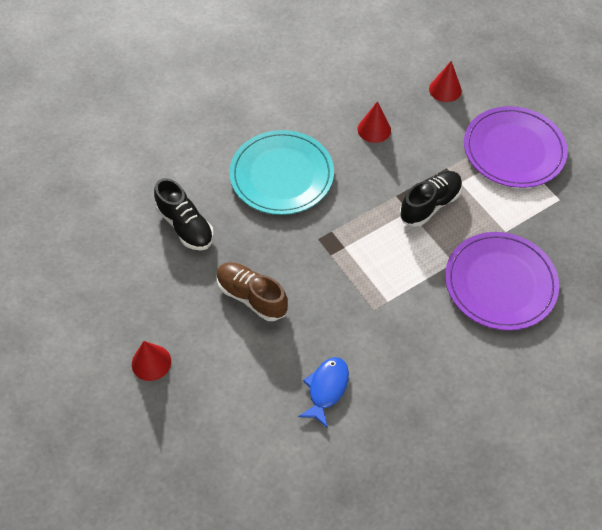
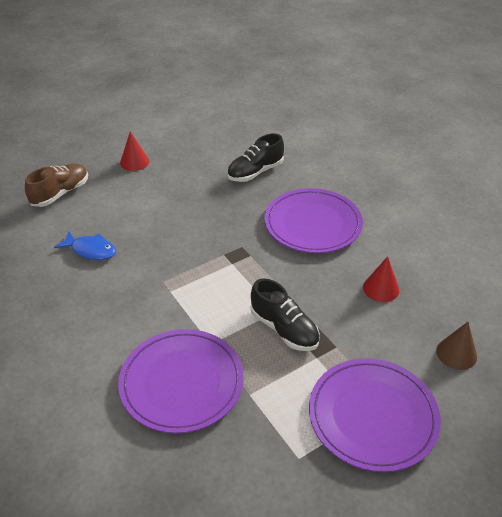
camera: 90 degrees right, 15 degrees down
(251, 297) = (184, 208): brown shoe -> brown shoe (60, 193)
(281, 175) = (313, 224): turquoise plate -> purple plate
(445, 89) = (456, 353): red cone -> brown cone

